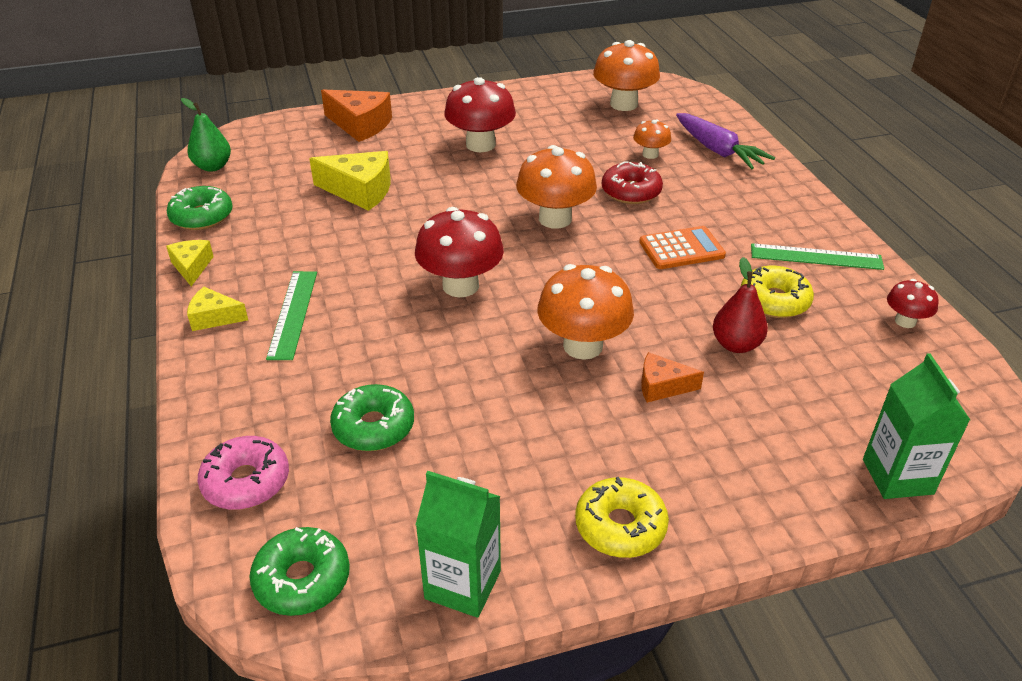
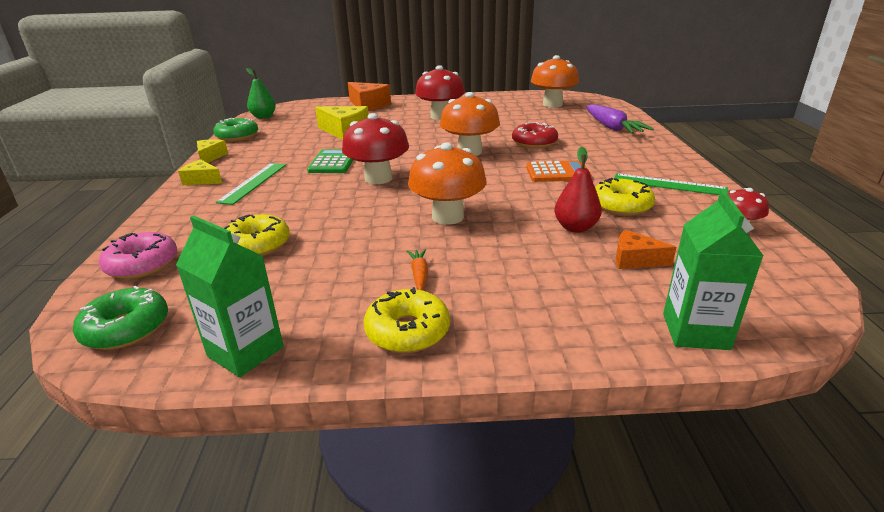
camera: 15 degrees right, 10 degrees down
(373, 427) = (257, 245): green donut -> yellow donut
(380, 260) = (333, 162): none -> green calculator
(594, 444) = (419, 275): none -> orange carrot
(650, 154) = (559, 127): orange mushroom -> none
(662, 386) = (498, 246): orange cheese -> orange cheese (635, 260)

